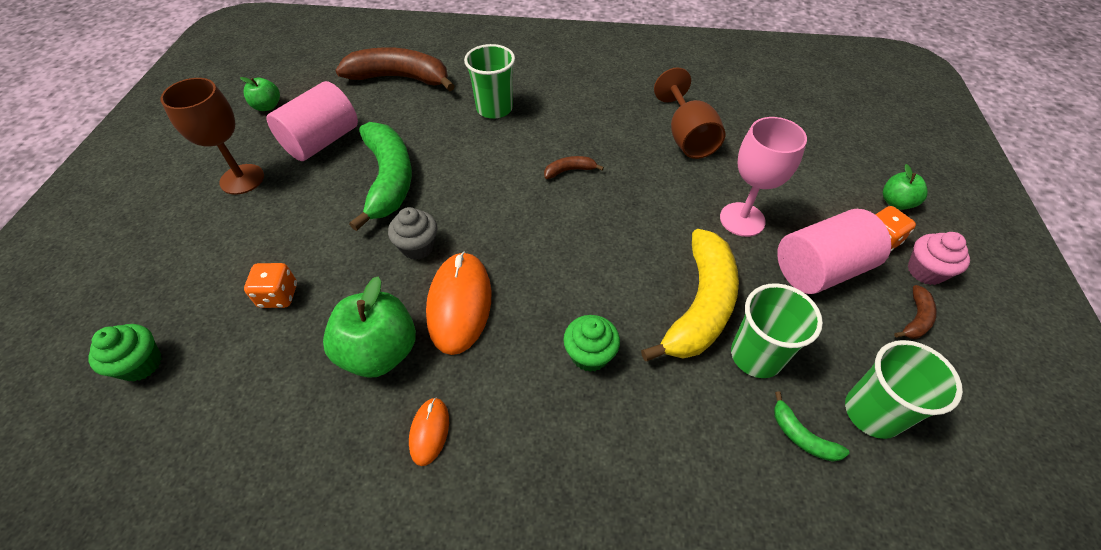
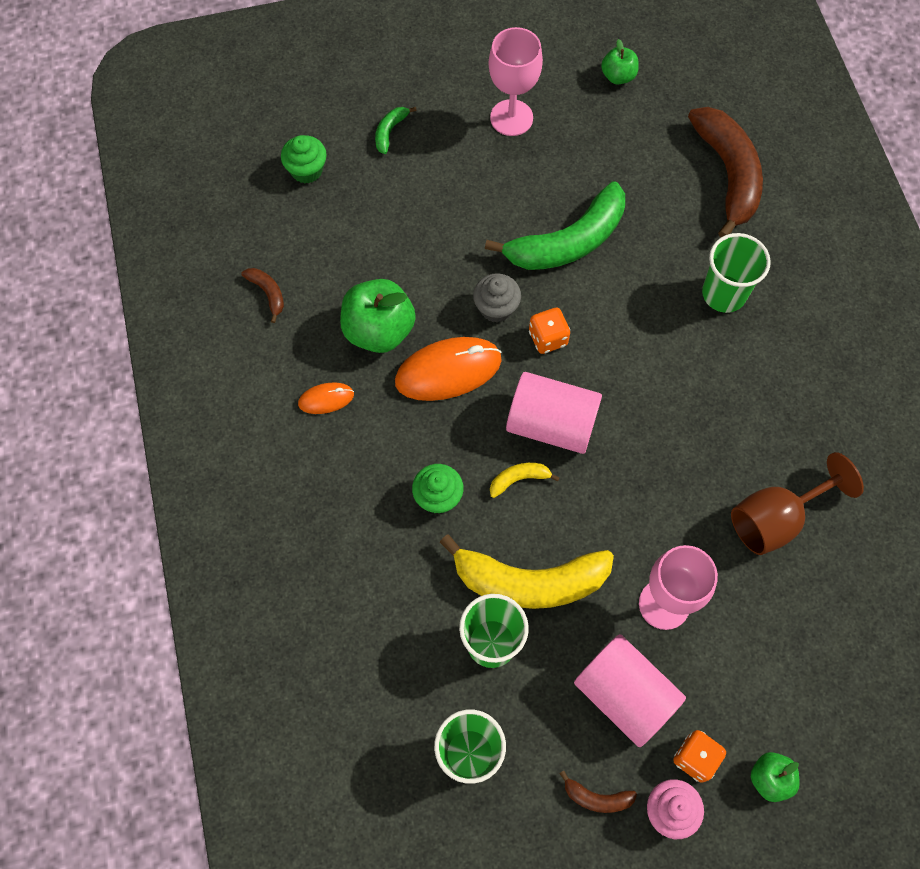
camera: 70 degrees right, 15 degrees up
(242, 179) = (511, 118): brown goblet -> pink goblet
(278, 296) = (400, 226): orange dice -> orange dice (548, 338)
(322, 141) = (592, 154): pink cylinder -> pink cylinder (551, 424)
(569, 171) = (659, 407): brown banana -> brown banana (268, 293)
(596, 282) = (519, 479): none -> yellow banana
(802, 436) = (424, 692): green banana -> green banana (390, 131)

